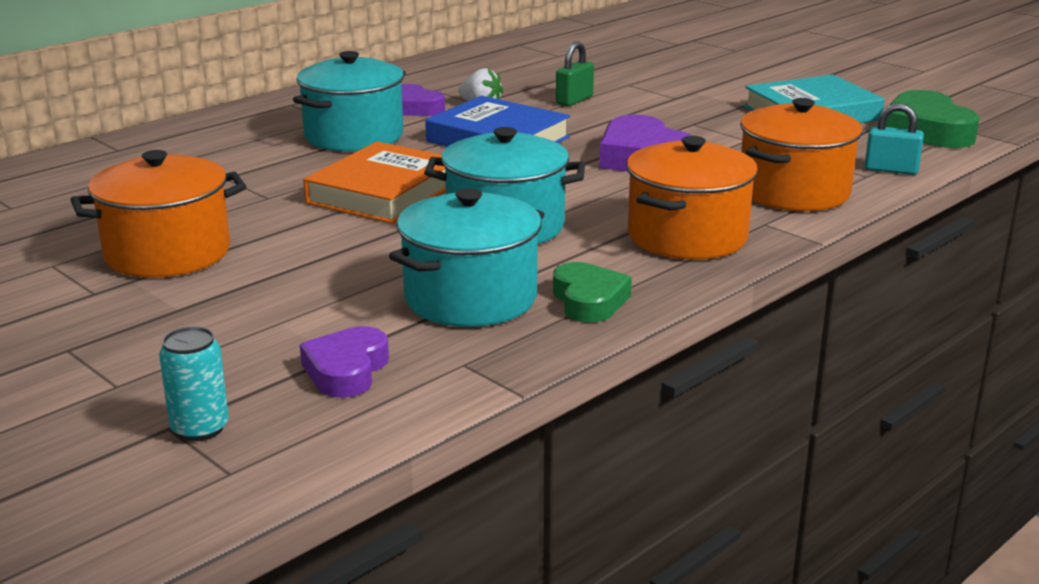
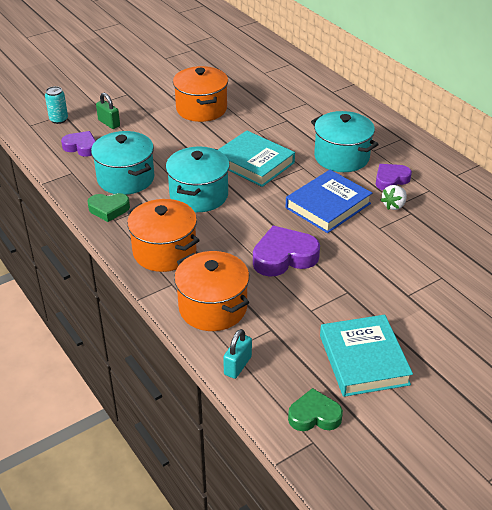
camera: 100 degrees right, 15 degrees up
(384, 192) = (254, 163): orange book -> turquoise book
(574, 100) = (403, 245): green padlock -> green padlock (109, 123)
(926, 131) = (314, 416): green heart -> green heart, size x0.64

